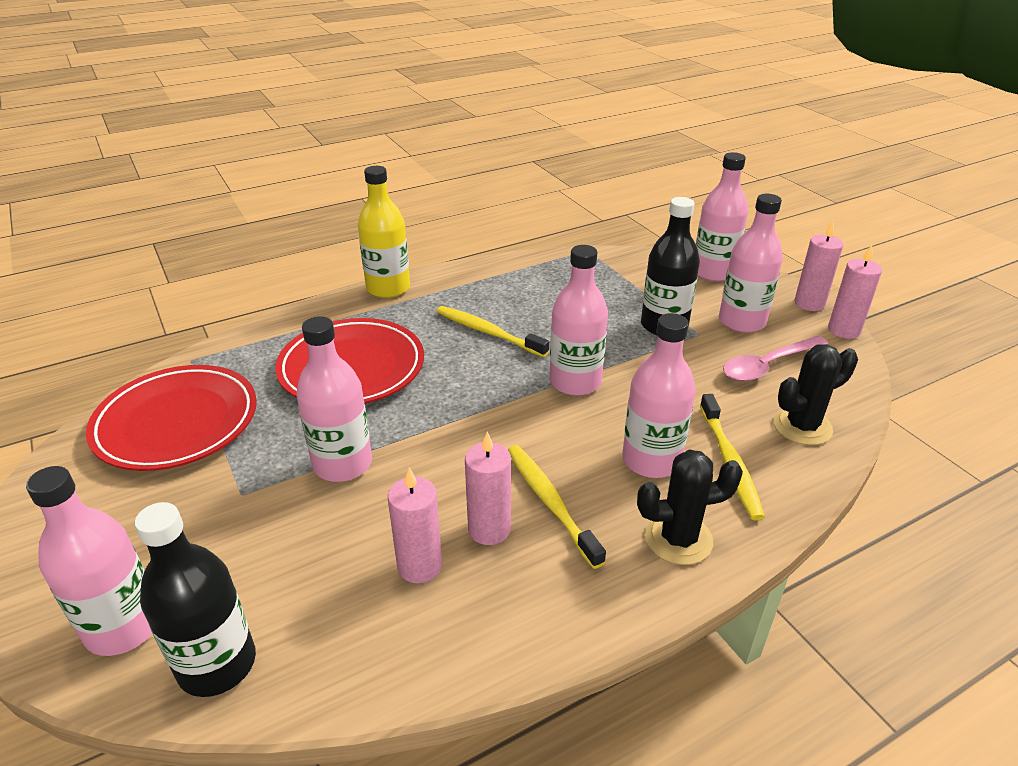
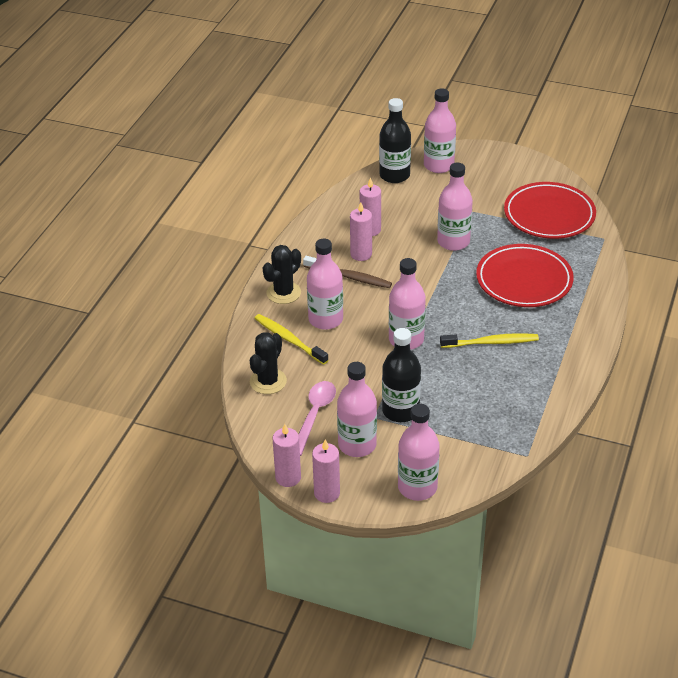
camera: 140 degrees right, 5 degrees up
(388, 288) = (594, 337): yellow bottle -> none
(550, 503) = (349, 277): yellow toothbrush -> brown toothbrush

